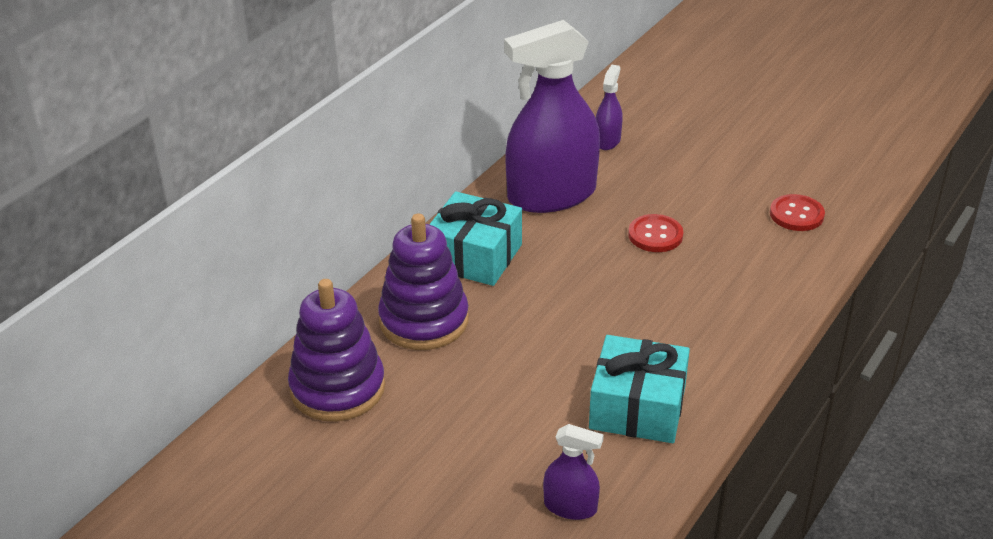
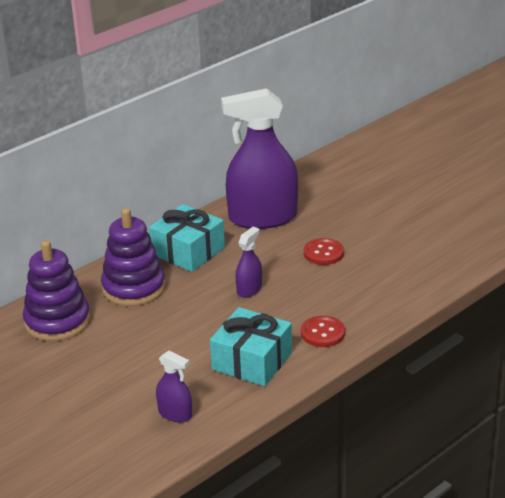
camera: 15 degrees right, 5 degrees down
(607, 140) = (322, 185): purple spray bottle -> purple spray bottle (249, 289)
(796, 215) = (436, 252): red button -> red button (323, 333)

